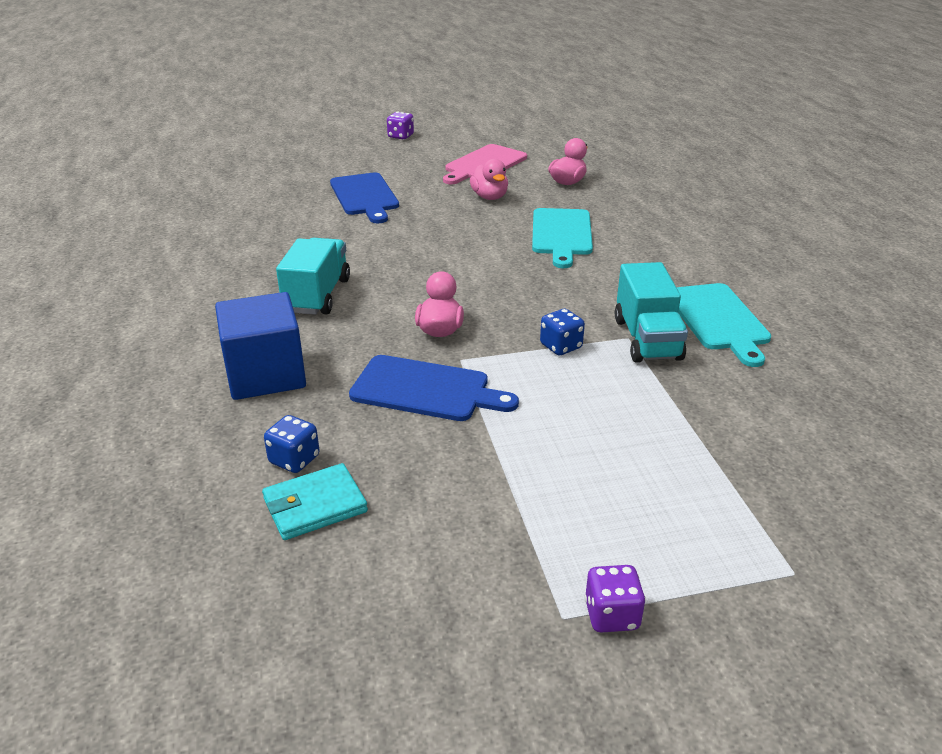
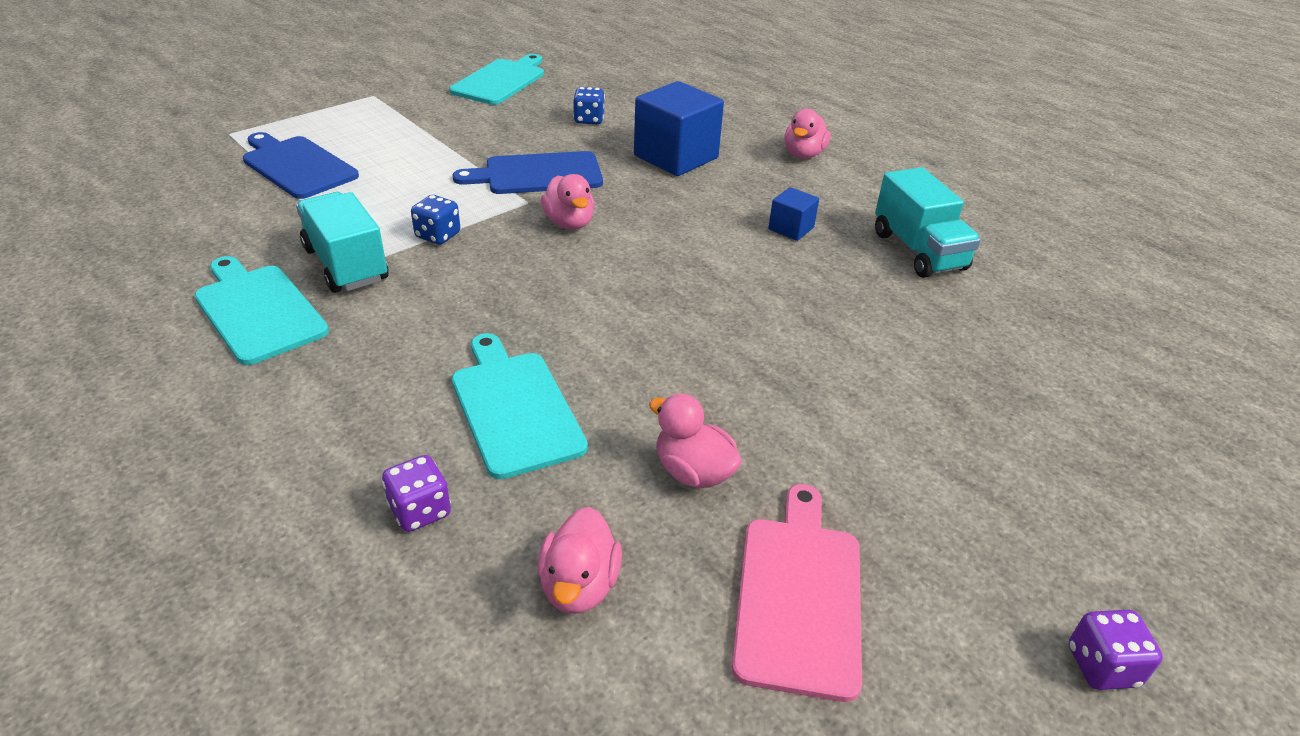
camera: 150 degrees right, 5 degrees up
(141, 344) = (803, 154): none -> pink duck
(270, 283) = (791, 228): none -> blue cube
(315, 505) = (551, 105): turquoise wallet -> none
(317, 295) = (727, 228): turquoise truck -> turquoise truck (918, 251)
(336, 598) = (500, 81): none -> turquoise cutting board
(365, 196) = (884, 403): blue cutting board -> blue cutting board (297, 166)
(611, 615) = (346, 100): purple dice -> purple dice (420, 511)

